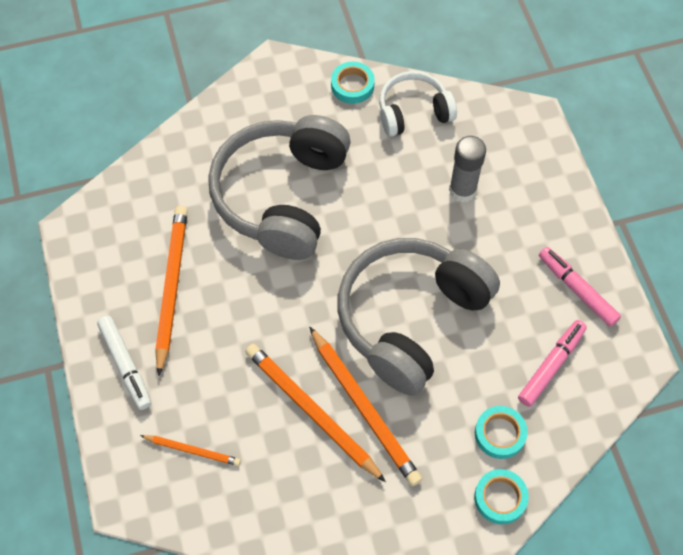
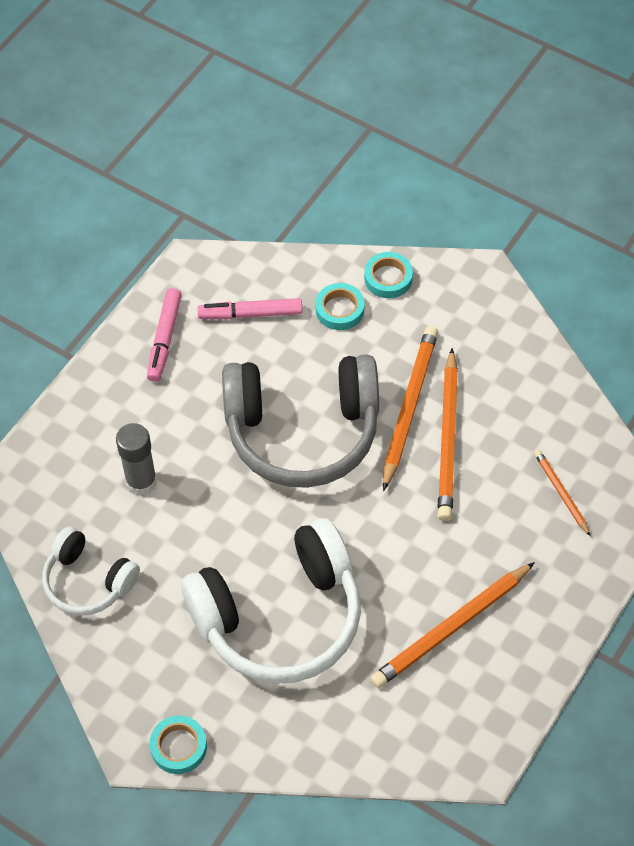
camera: 130 degrees left, 5 degrees down
(126, 365) = (549, 601): white marker -> none
(282, 196) = (279, 616): grey headphones -> white headphones
(352, 85) = (102, 657): turquoise tape -> turquoise tape (178, 747)

